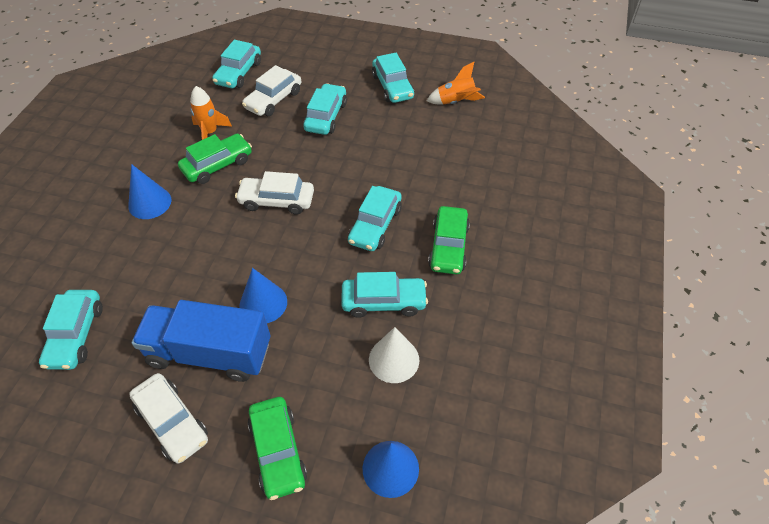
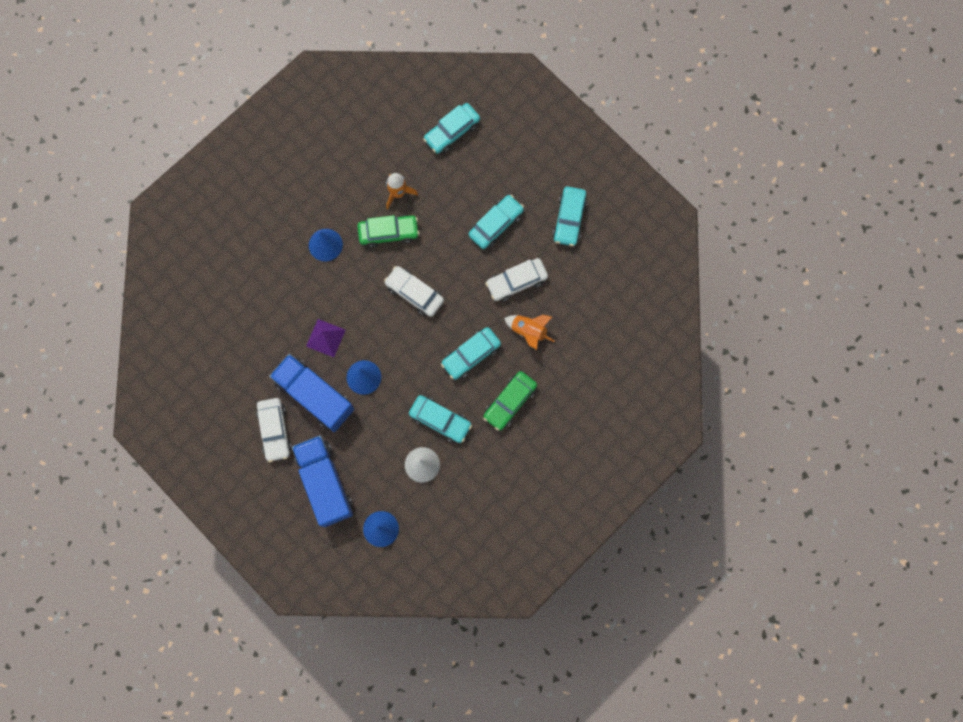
camera: 30 degrees right, 25 degrees up
(76, 335) = (240, 335): turquoise car -> none
(193, 286) = (325, 338): none -> purple pyramid
(273, 100) = (464, 181): white car -> white car (516, 282)
(278, 451) = (325, 483): green car -> blue truck
(456, 102) = (609, 266): orange rocket -> orange rocket (528, 331)

